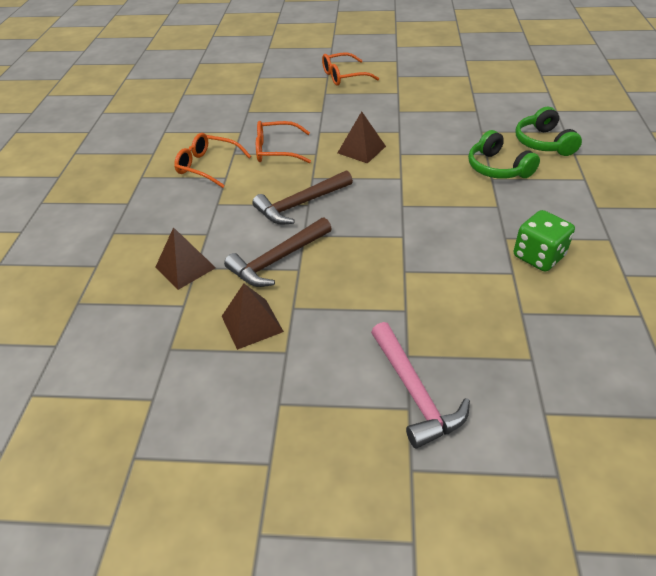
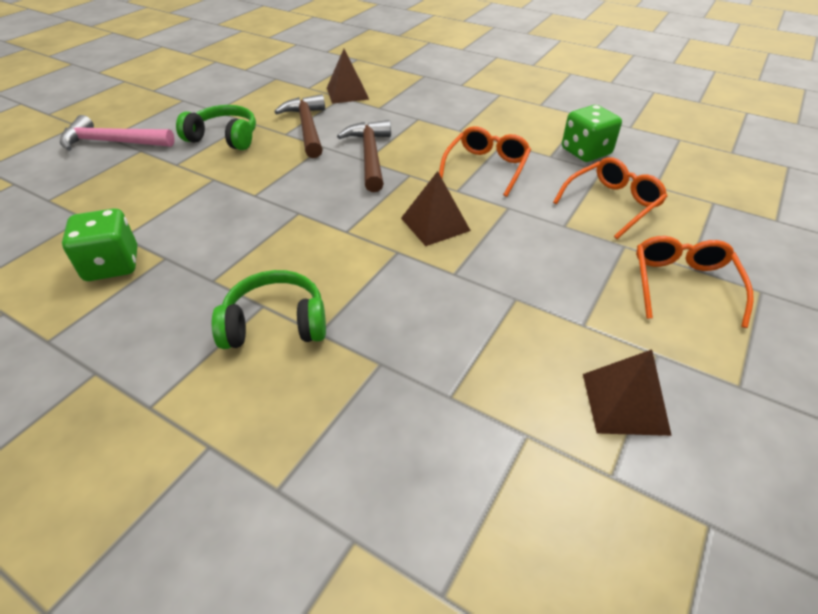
camera: 115 degrees right, 0 degrees up
(208, 166) = (489, 125): orange glasses -> orange glasses (612, 203)
(225, 120) = (586, 152): none -> green dice
(252, 323) = (256, 105): brown pyramid -> brown pyramid (625, 403)
(543, 143) = (276, 424): green headphones -> green headphones (224, 138)

